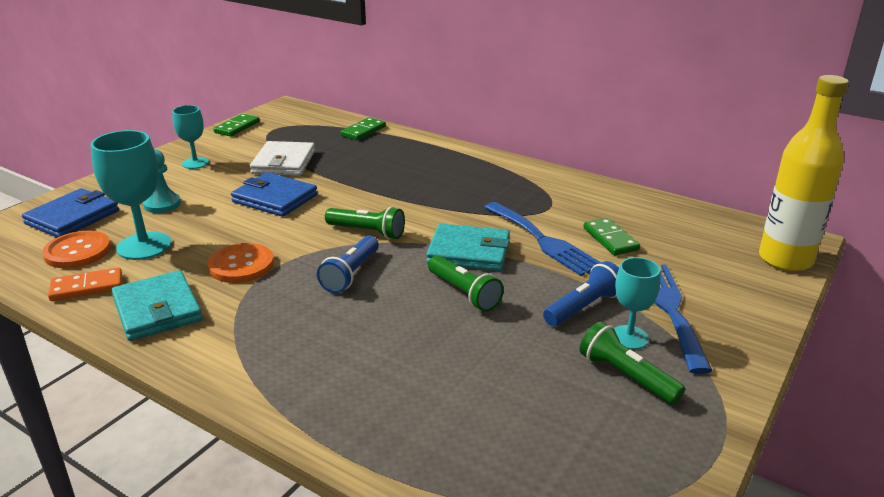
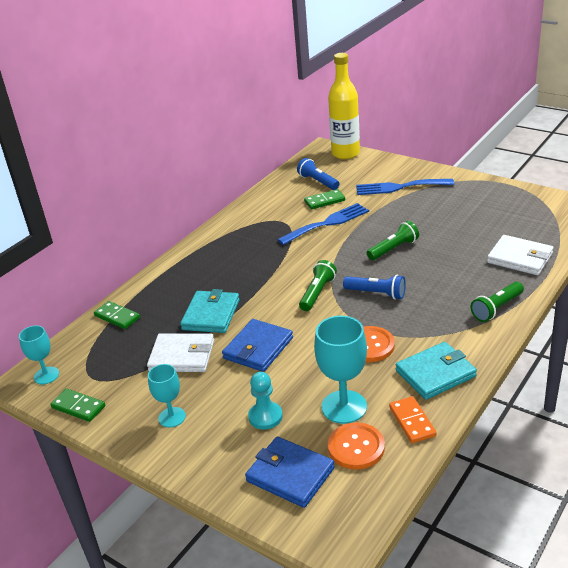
camera: 85 degrees left, 5 degrees up
(411, 428) = (520, 258): none -> white wallet
(469, 252) = (343, 249): turquoise wallet -> turquoise wallet (211, 314)
(583, 307) = (402, 211): blue flashlight -> blue flashlight (318, 182)
(626, 376) = (460, 201): green flashlight -> green flashlight (496, 308)
(629, 337) = (427, 199): turquoise goblet -> turquoise goblet (46, 375)

